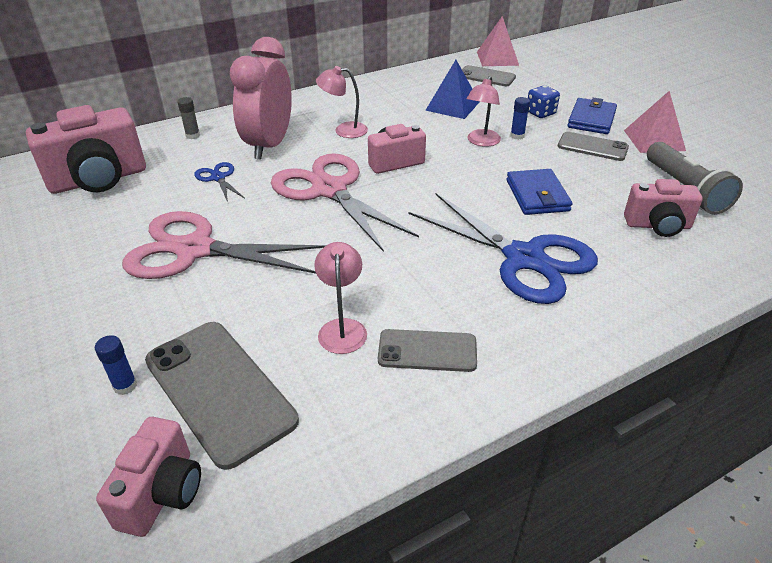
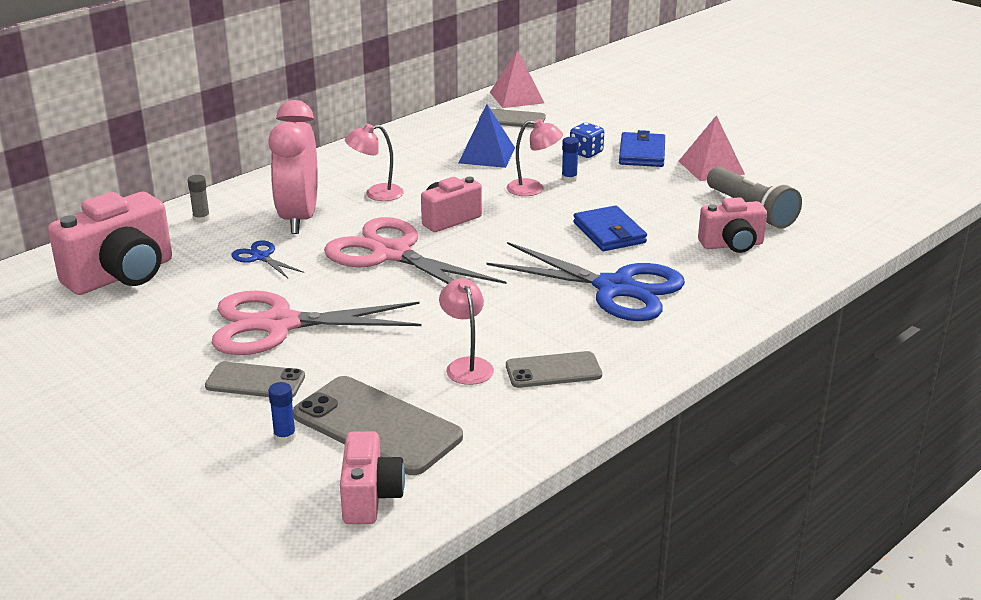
camera: 15 degrees left, 10 degrees down
(481, 142) = (533, 189): pink lamp -> pink lamp turned 90 degrees counterclockwise
(592, 147) = (651, 181): grey phone -> grey phone (255, 381)

